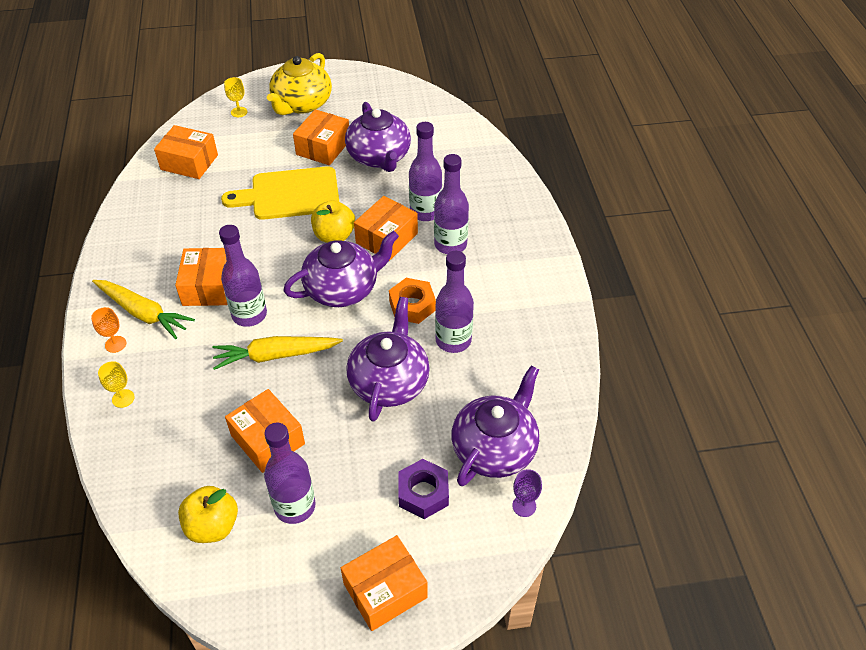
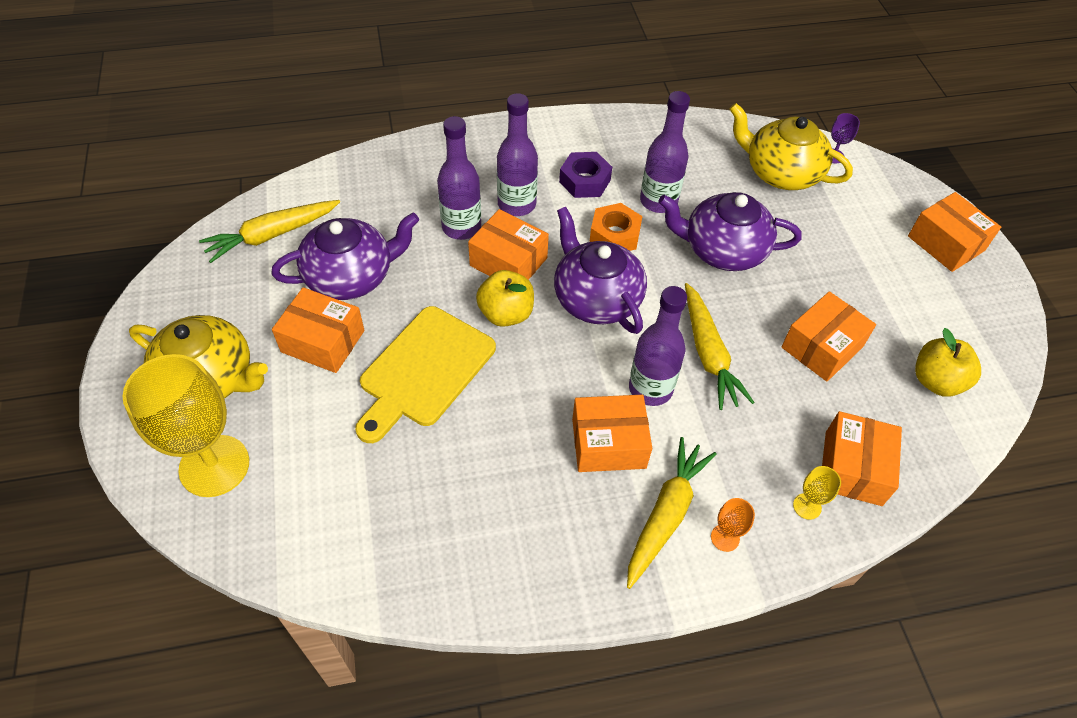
camera: 95 degrees left, 5 degrees up
(189, 162) = (341, 518): orange box -> orange box (853, 468)
(239, 112) = (214, 466): yellow goblet -> yellow goblet, size x2.45
(290, 194) = (424, 370): yellow cutting board -> yellow cutting board turned 45 degrees clockwise
(295, 506) = (890, 315): purple bottle -> none
(421, 118) = (272, 235): none -> yellow carrot
(423, 493) = (843, 221): purple nut -> purple nut (585, 181)
(495, 448) = (781, 173): purple teapot -> yellow teapot

